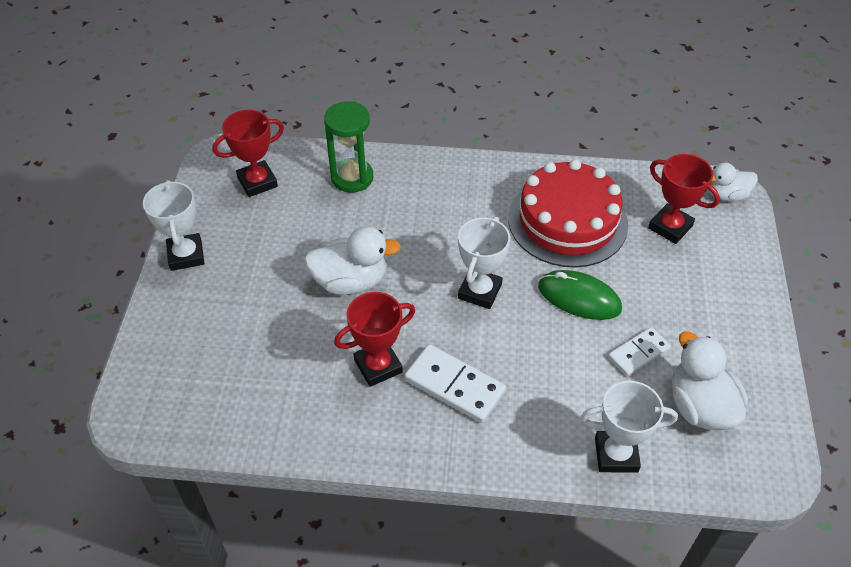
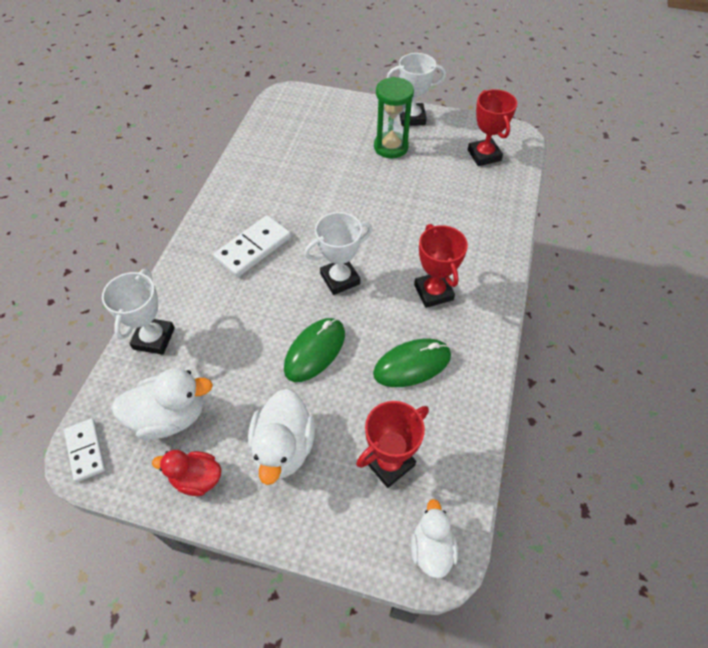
camera: 100 degrees right, 5 degrees up
(350, 281) = (369, 200): white duck -> white duck (284, 447)
(352, 177) = (485, 211): green hourglass -> green hourglass (391, 147)
(378, 366) = (285, 207): red trophy -> red trophy (433, 292)
(479, 291) = (340, 279): white trophy -> white trophy turned 60 degrees counterclockwise
(567, 221) = (412, 365): red cake -> green mouse
(638, 353) = (241, 383): white domino -> white domino (85, 450)
(749, 364) = (197, 478): none -> red duck

